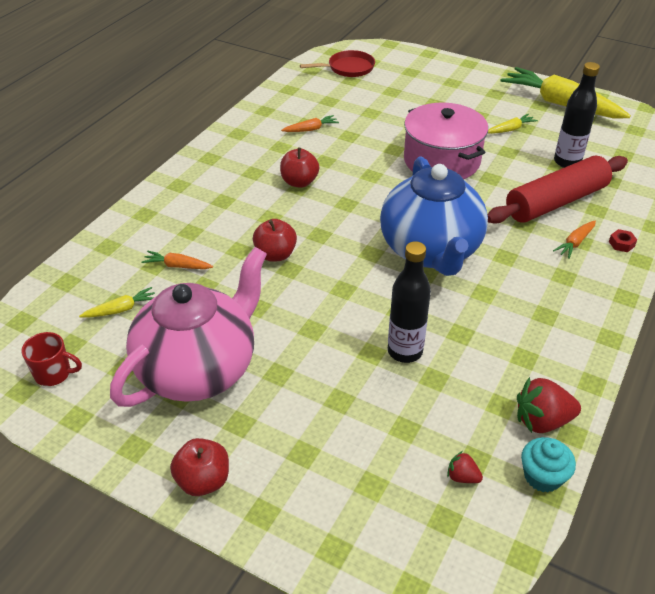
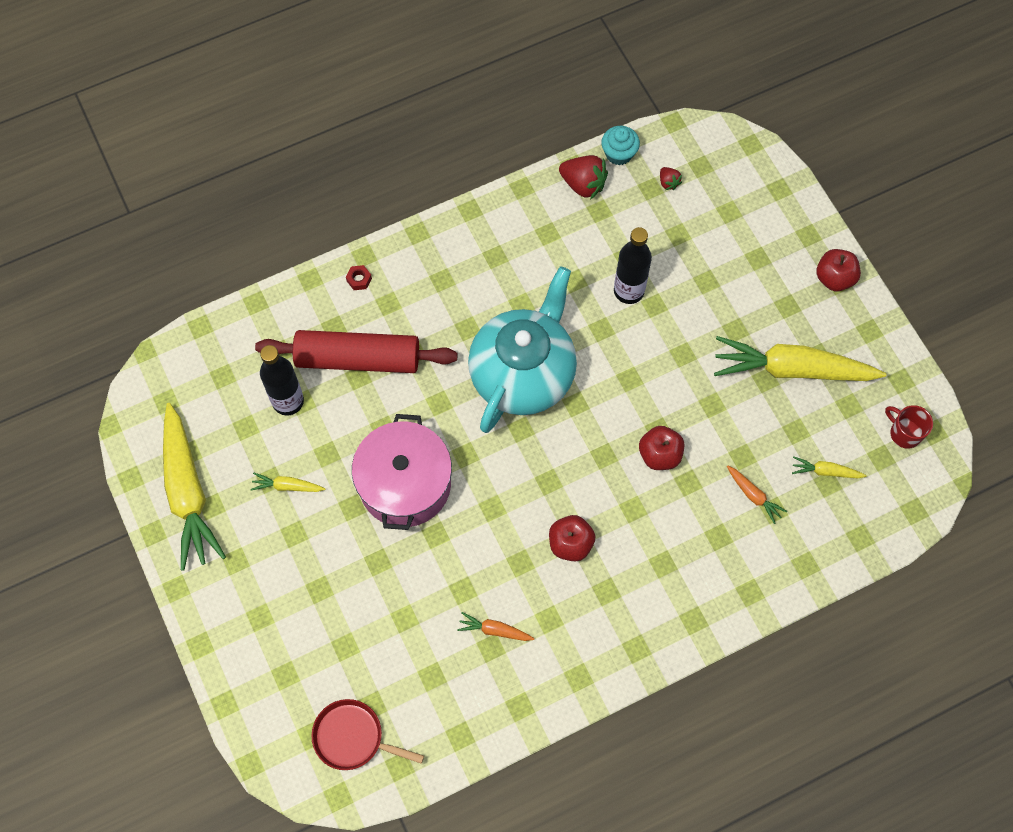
camera: 145 degrees left, 25 degrees up
(199, 369) = (792, 369): pink teapot -> yellow carrot
(430, 251) = (523, 374): blue teapot -> turquoise teapot
(575, 243) = (395, 305): orange carrot -> none

